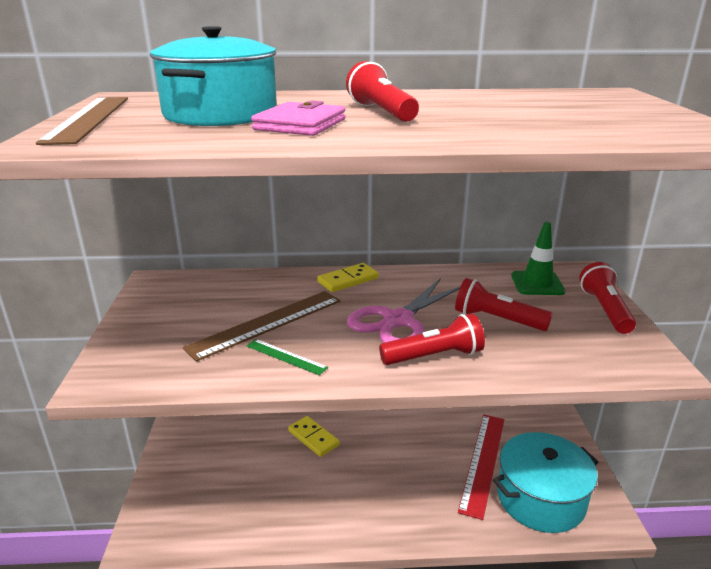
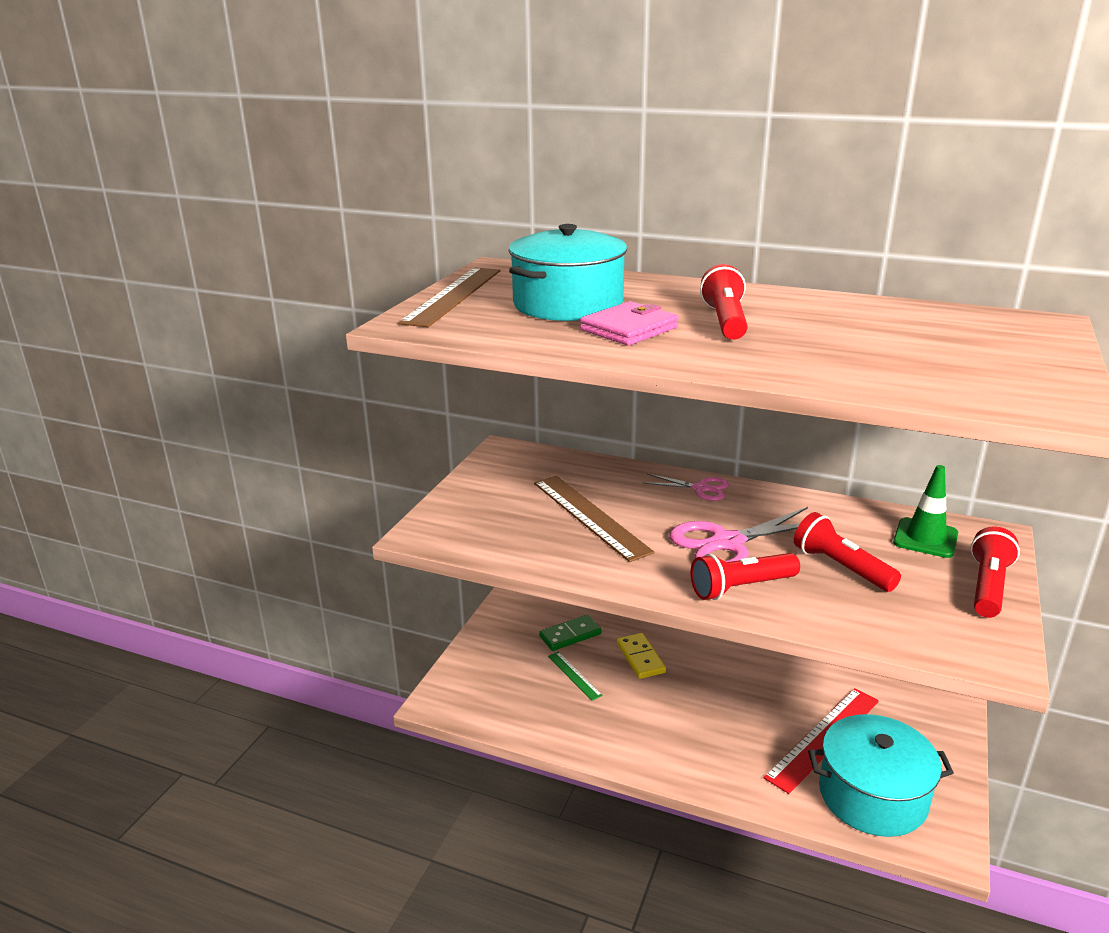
camera: 25 degrees right, 0 degrees up
(245, 435) = (570, 635): none -> green domino
(266, 323) = (590, 516): brown ruler -> brown ruler turned 75 degrees clockwise
(286, 356) = (591, 552): green ruler -> green ruler (574, 675)
(348, 280) = (700, 488): yellow domino -> pink scissors
(434, 356) = (741, 588): red flashlight -> red flashlight turned 150 degrees clockwise

